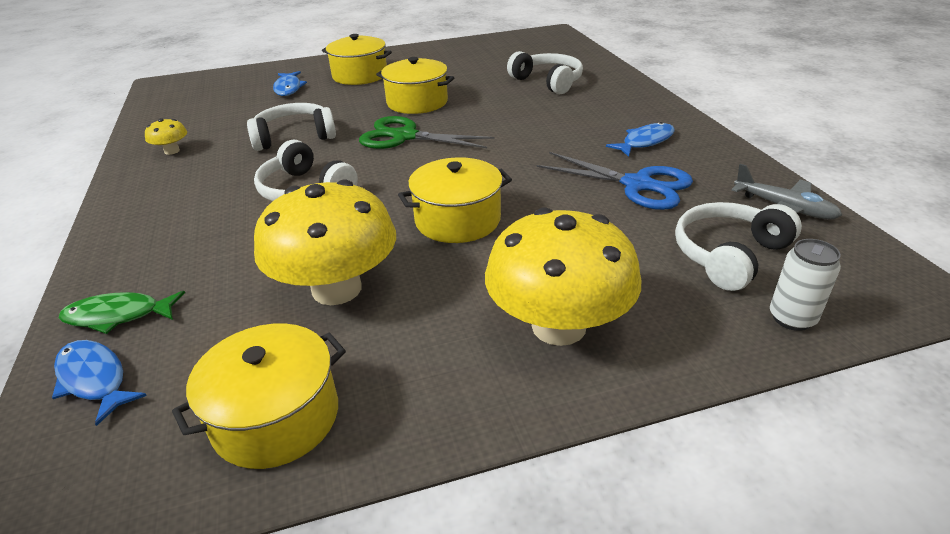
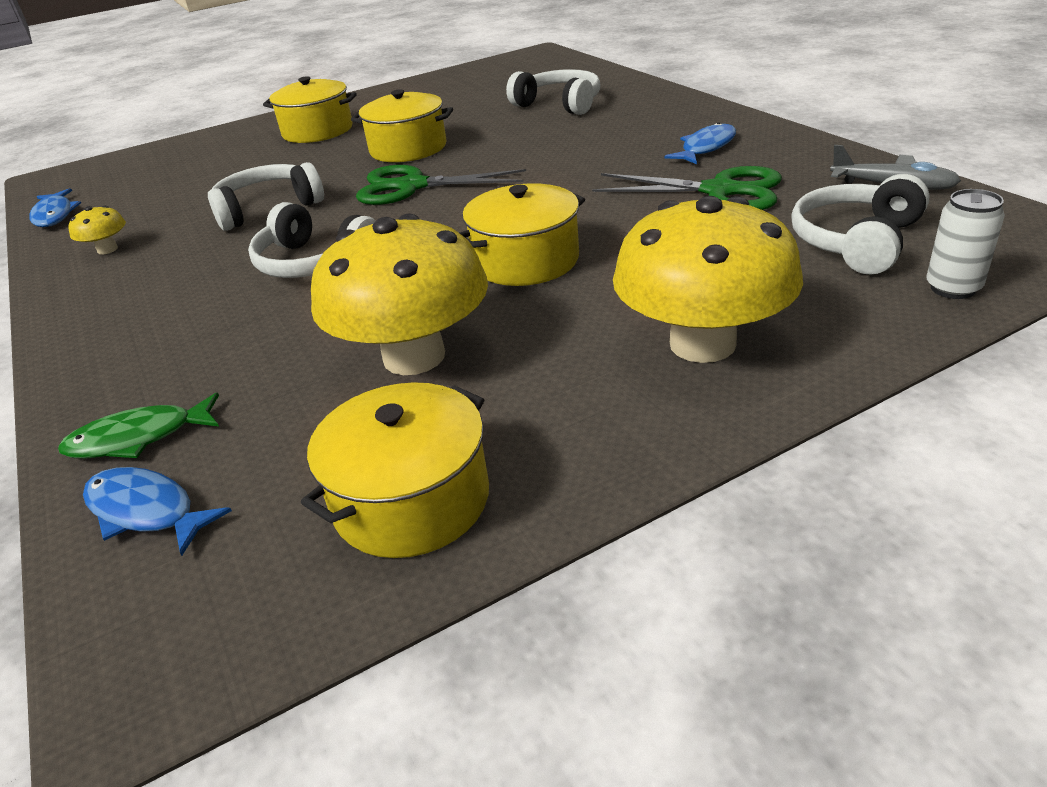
camera: 10 degrees left, 0 degrees up
(288, 88) = (229, 158): blue fish -> blue fish (55, 215)
(637, 185) = (720, 191): blue scissors -> green scissors

